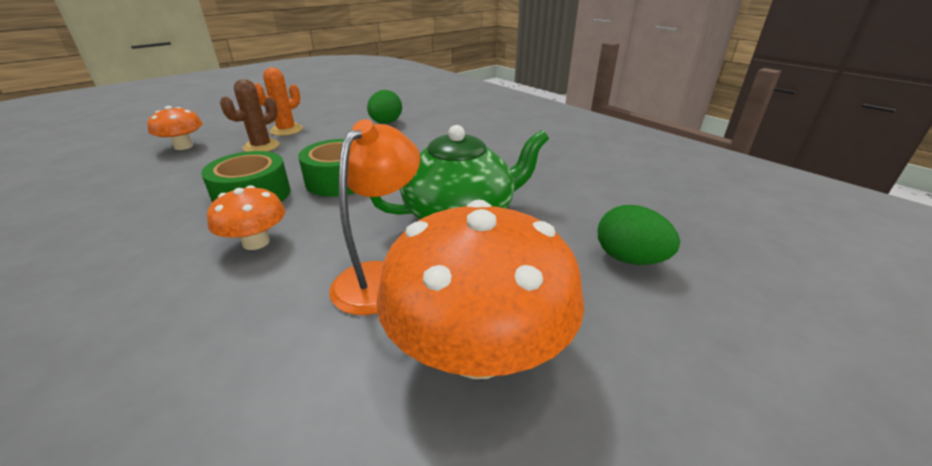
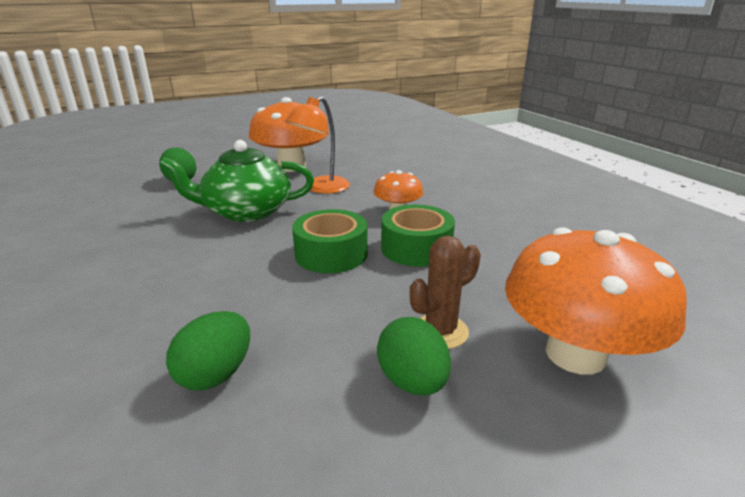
camera: 165 degrees left, 5 degrees down
(183, 146) = (575, 354): orange mushroom -> orange mushroom, size x1.94
(286, 130) = (412, 381): orange cactus -> green egg

